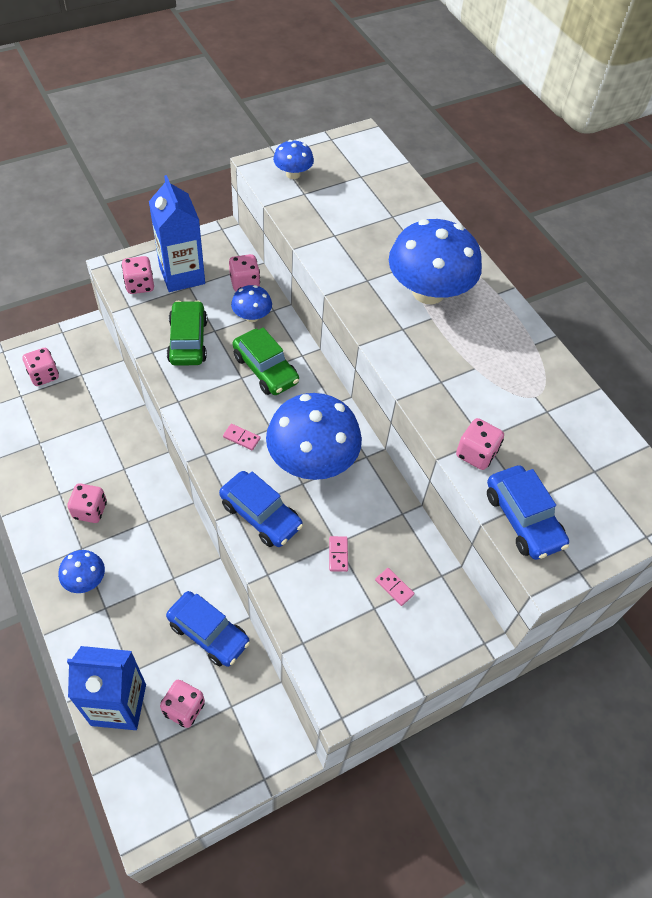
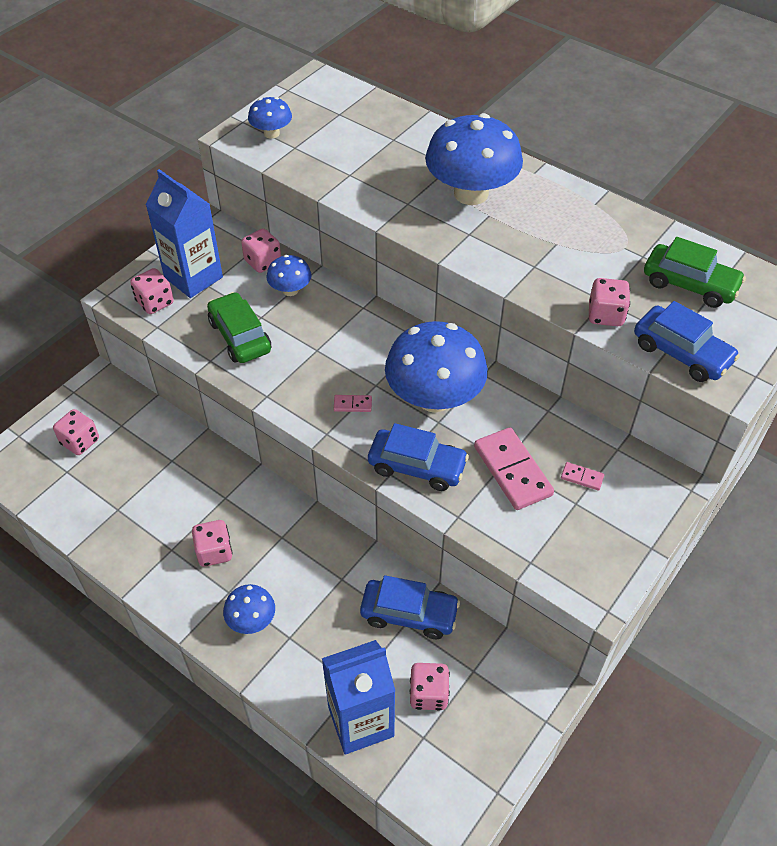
camera: 20 degrees left, 5 degrees down
(265, 369) = (335, 333): green car -> green car (689, 284)
(338, 554) = (513, 471): pink domino -> pink domino, size x2.21

